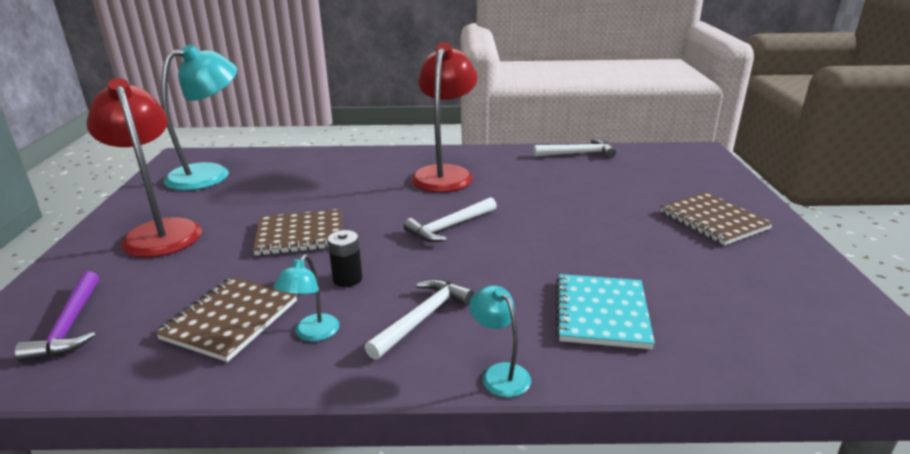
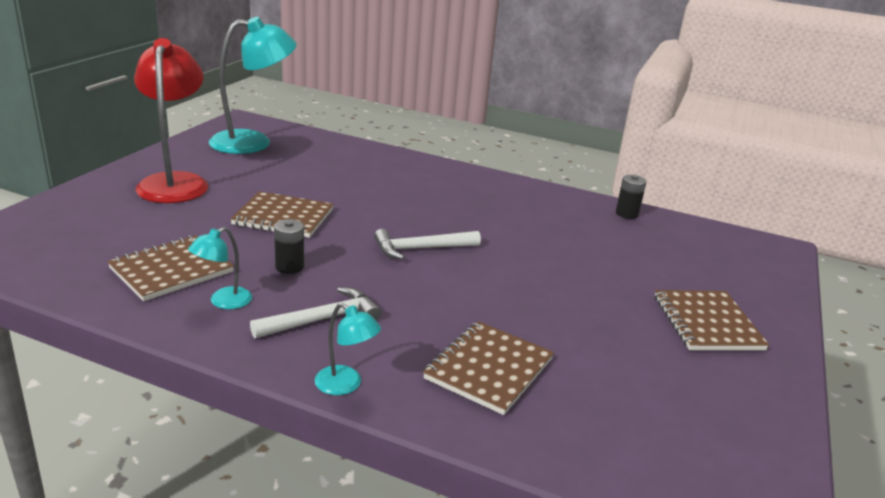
camera: 20 degrees right, 0 degrees up
(69, 326) = (57, 238): purple hammer -> none
(445, 174) = (465, 197): red lamp -> none
(499, 373) = (346, 385): turquoise lamp -> turquoise lamp turned 135 degrees clockwise
(578, 154) = (626, 214): white hammer -> black battery
(601, 313) = (489, 369): turquoise notebook -> brown notebook

